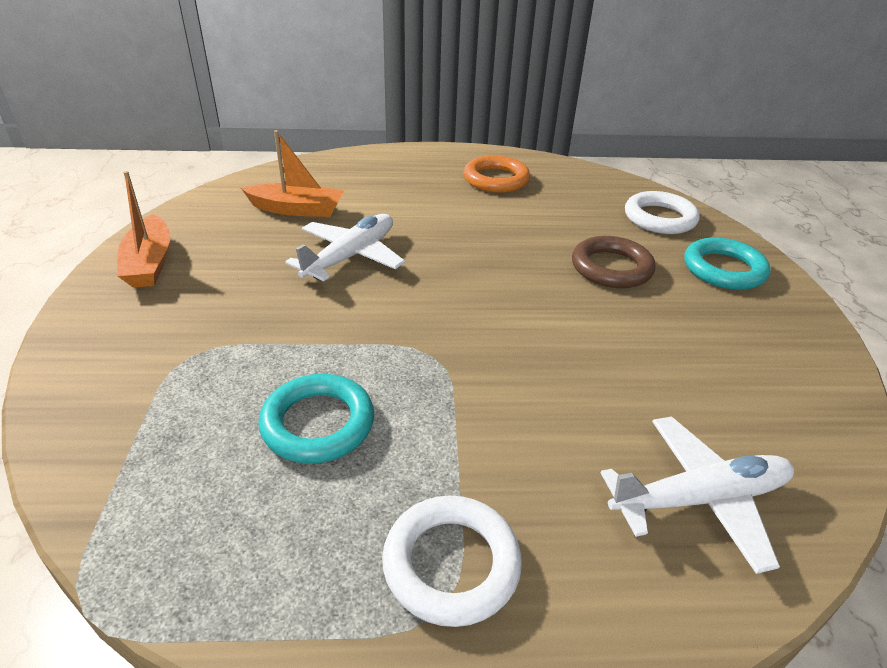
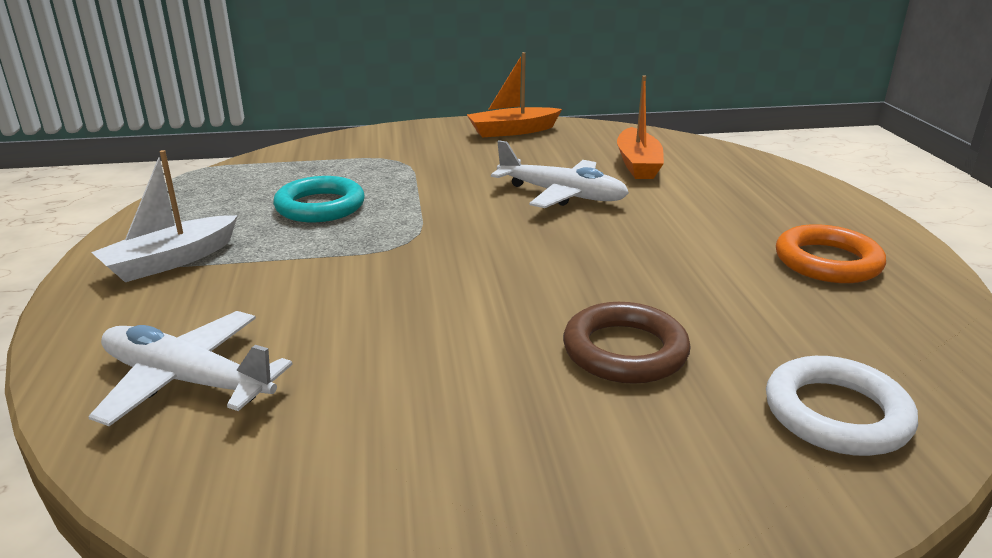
camera: 85 degrees right, 10 degrees down
(451, 564) = (170, 261): white ring -> white boat
(699, 499) = (187, 381): white plane -> white plane turned 135 degrees clockwise
(724, 269) = (686, 473): turquoise ring -> none

